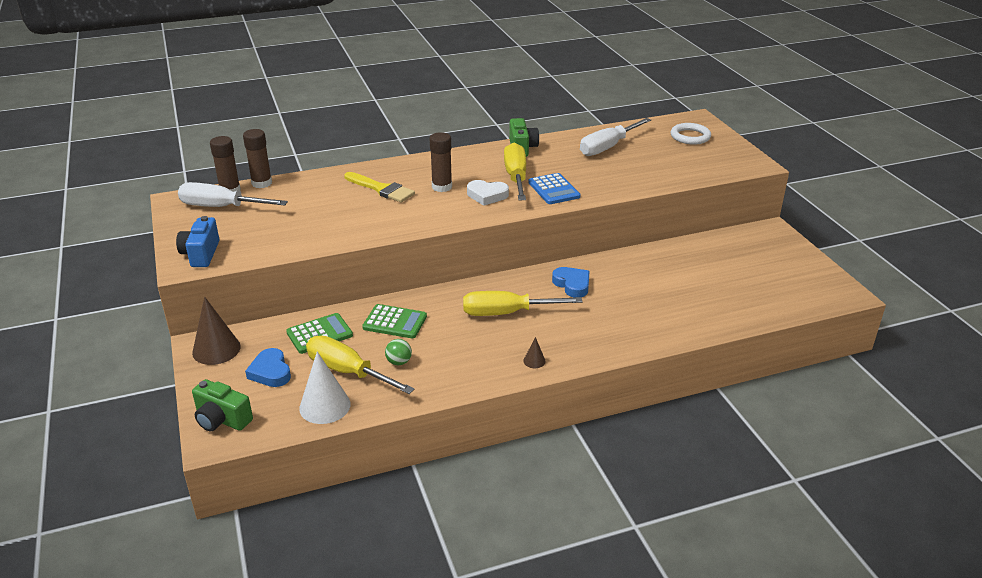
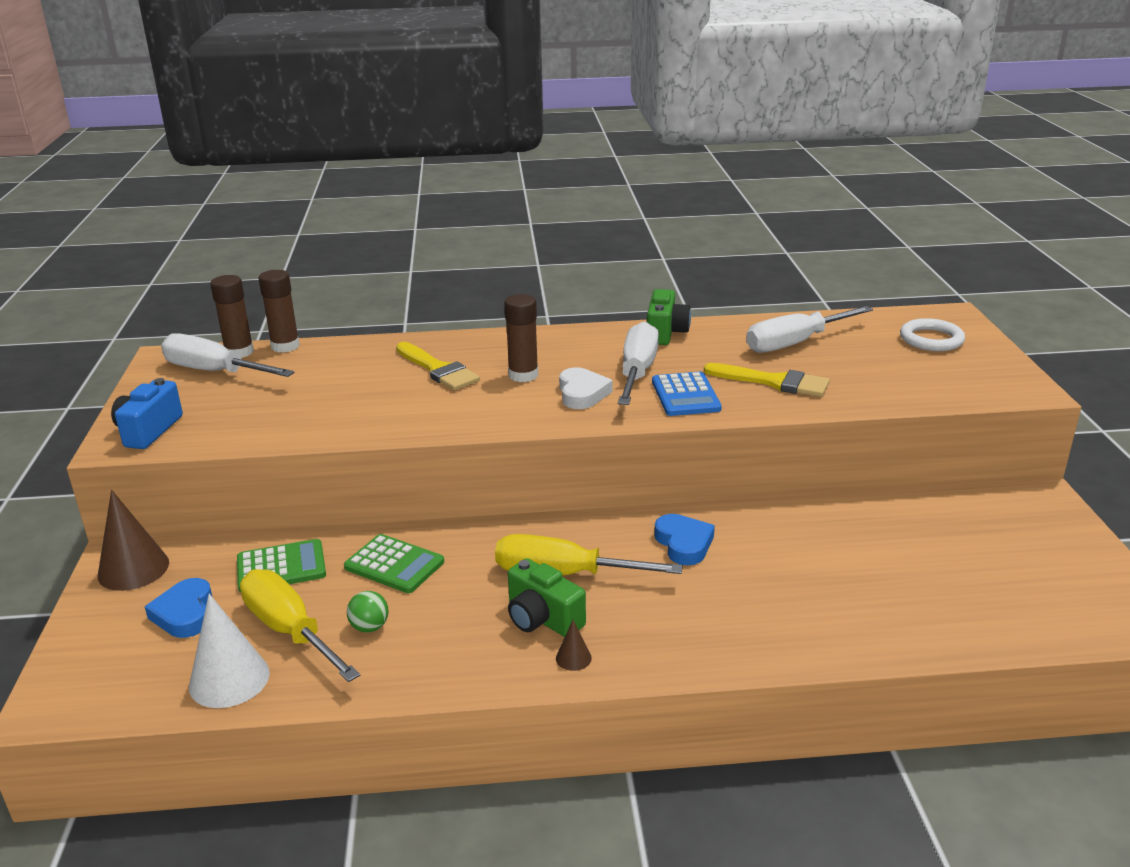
camera: 15 degrees right, 5 degrees down
(222, 420) = (79, 676): green camera -> green camera (542, 619)
(487, 195) = (582, 393): white heart -> white heart turned 120 degrees counterclockwise
(516, 177) = (637, 372): yellow screwdriver -> white screwdriver
(605, 175) = (774, 382): none -> yellow brush

